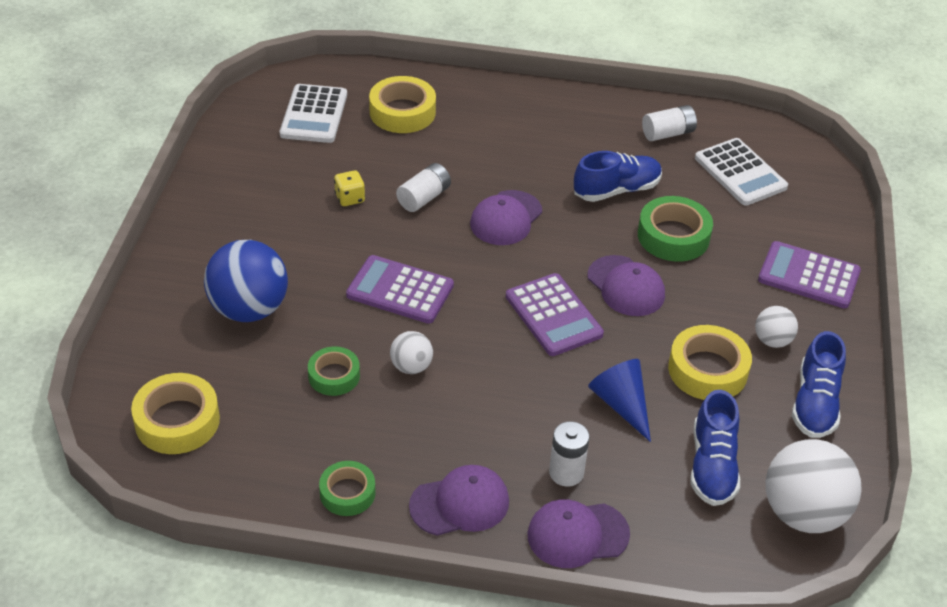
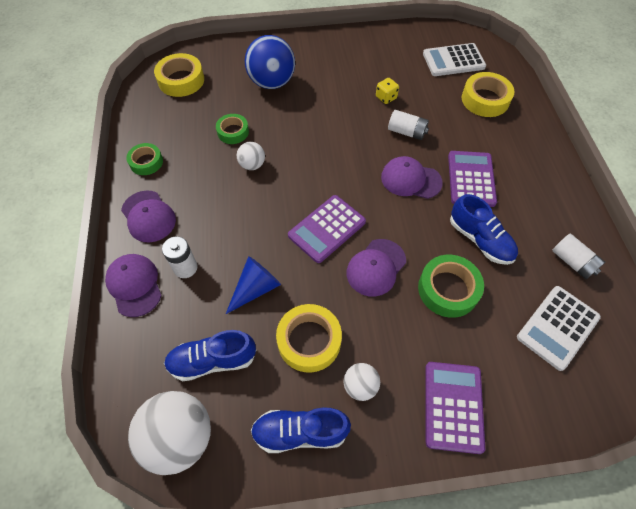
camera: 75 degrees right, 15 degrees up
(400, 290) = (315, 142): purple calculator -> purple calculator (471, 179)

